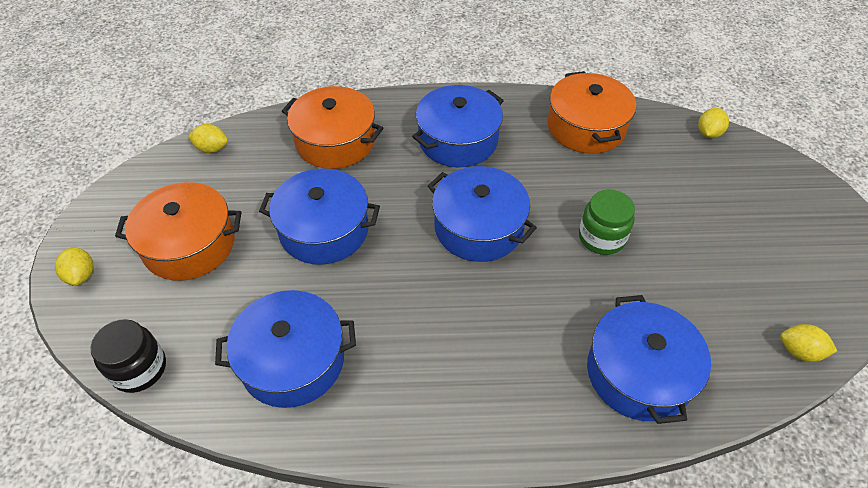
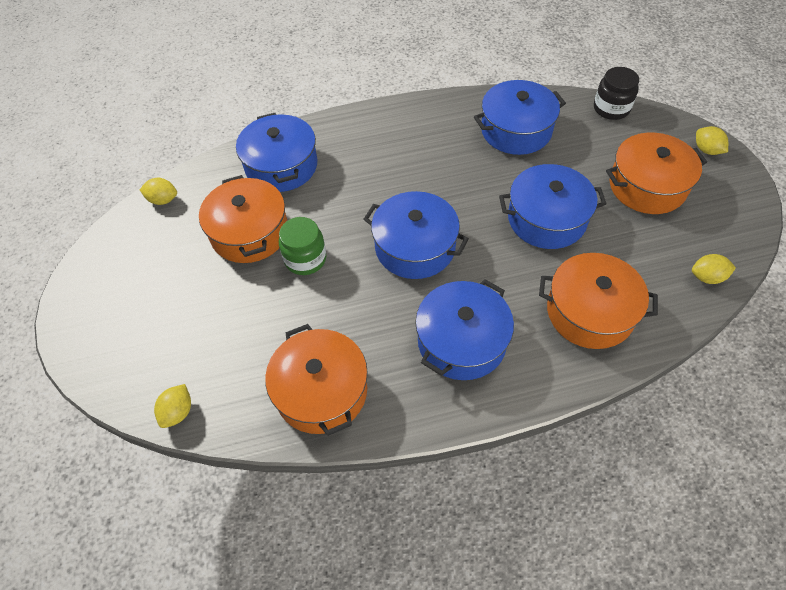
camera: 170 degrees right, 5 degrees up
(670, 281) = (249, 232): none -> orange pot

